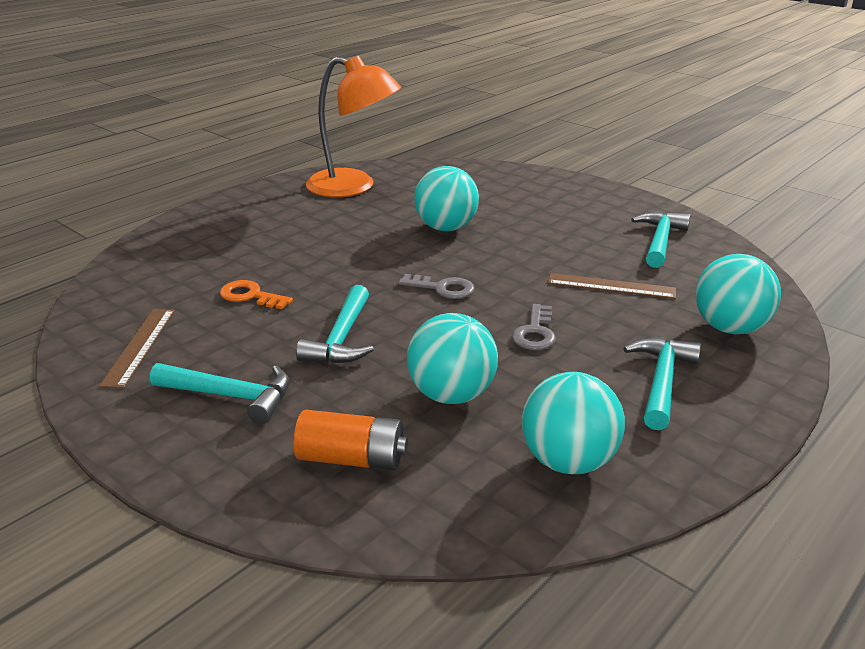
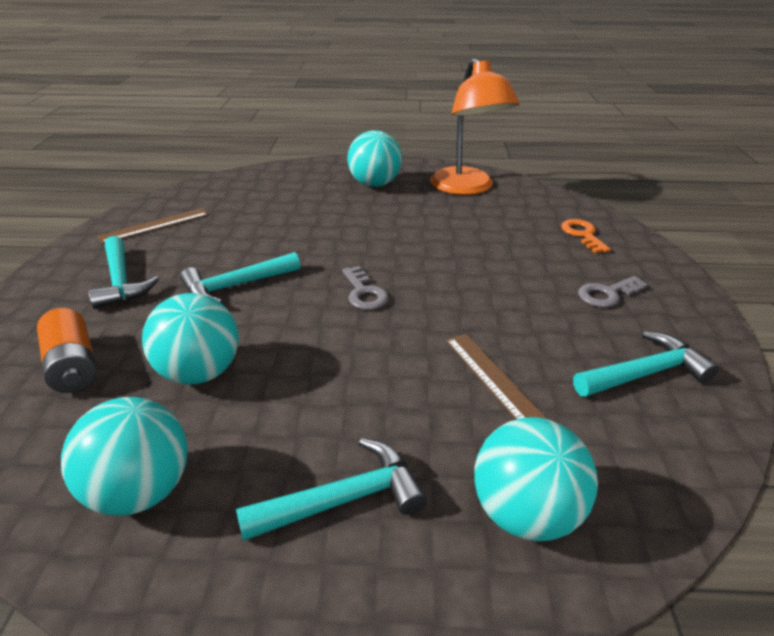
camera: 50 degrees right, 5 degrees up
(250, 296) = (256, 228): orange key -> orange key (582, 235)
(446, 228) = (466, 250): turquoise ball -> turquoise ball (374, 184)
(535, 332) = (348, 372): grey key -> grey key (607, 294)

